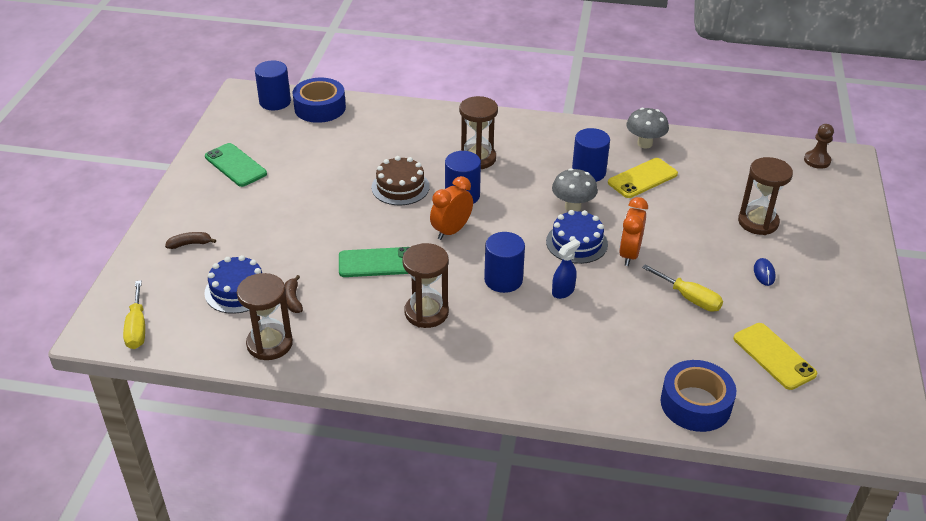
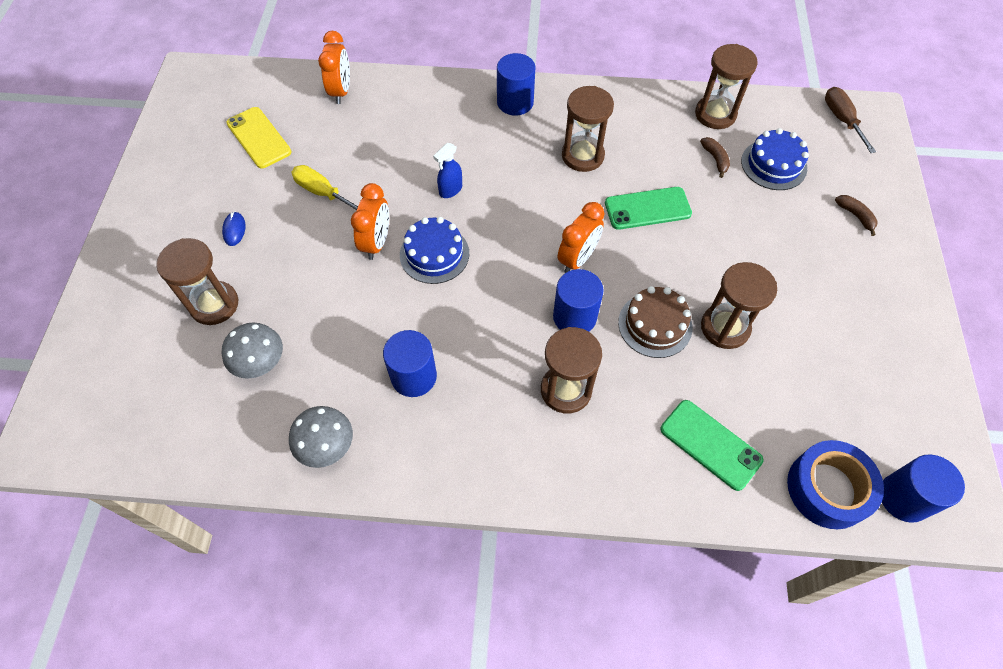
camera: 175 degrees right, 20 degrees up
(137, 328) = (842, 119): yellow screwdriver -> brown screwdriver
(190, 244) = (856, 216): brown banana -> brown banana turned 105 degrees counterclockwise
(235, 165) = (880, 345): green phone -> green phone (710, 444)
(346, 182) = (725, 327): none -> brown hourglass
(503, 280) = (512, 199): blue cylinder -> blue cylinder (515, 102)
(572, 207) = (437, 309): grey mushroom -> grey mushroom (261, 364)
(642, 178) = (342, 370): yellow phone -> none
(695, 404) = (341, 91): blue tape -> orange clock
(817, 160) = (86, 433): brown pawn -> none

